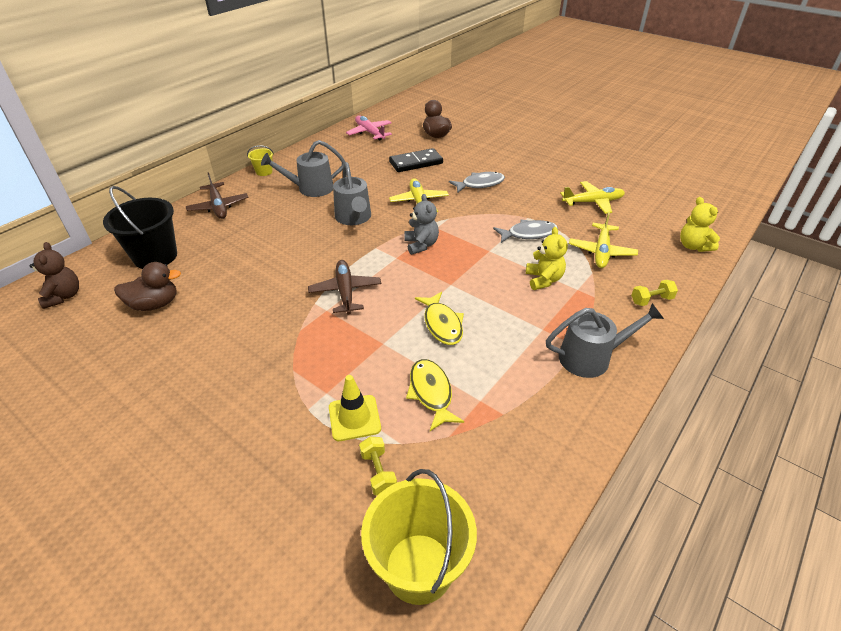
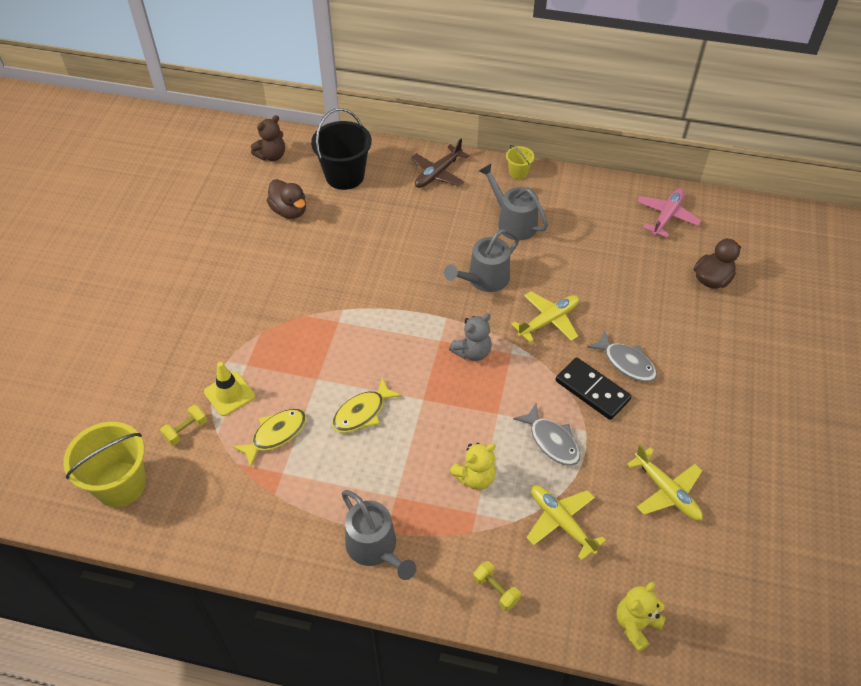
camera: 65 degrees right, 10 degrees up
(345, 292) = (368, 324): brown plane -> none
(416, 163) = (630, 286): black domino -> black domino (592, 390)
(601, 251) = (561, 522): yellow plane -> yellow plane turned 60 degrees clockwise

